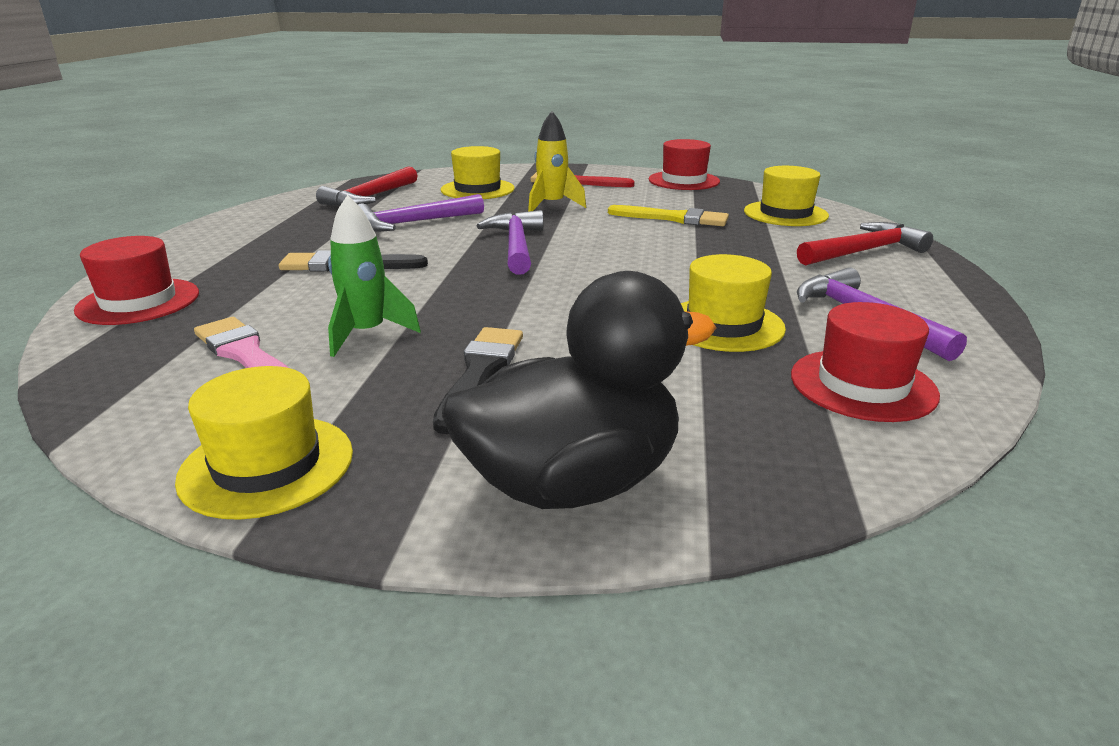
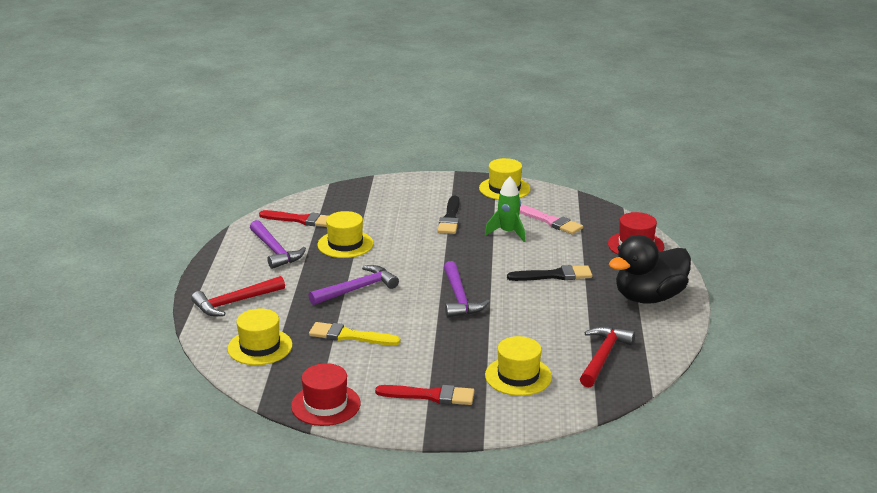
camera: 175 degrees right, 0 degrees up
(413, 223) = (542, 320): purple hammer -> purple hammer (357, 289)
(552, 205) = (445, 350): yellow rocket -> none
(572, 482) = (410, 188): black duck -> black duck (649, 297)
(862, 385) = (301, 220): red hat -> red brush

